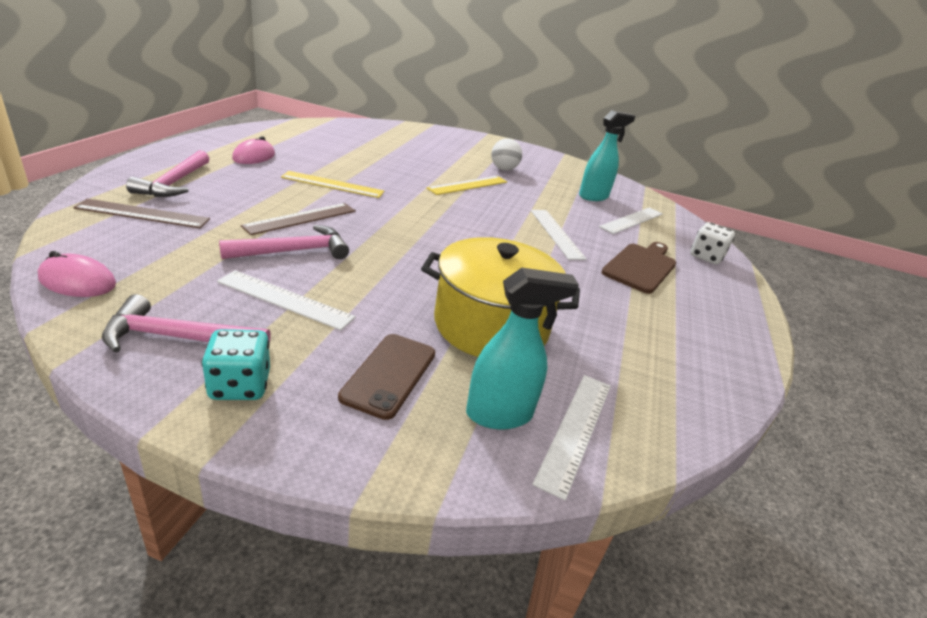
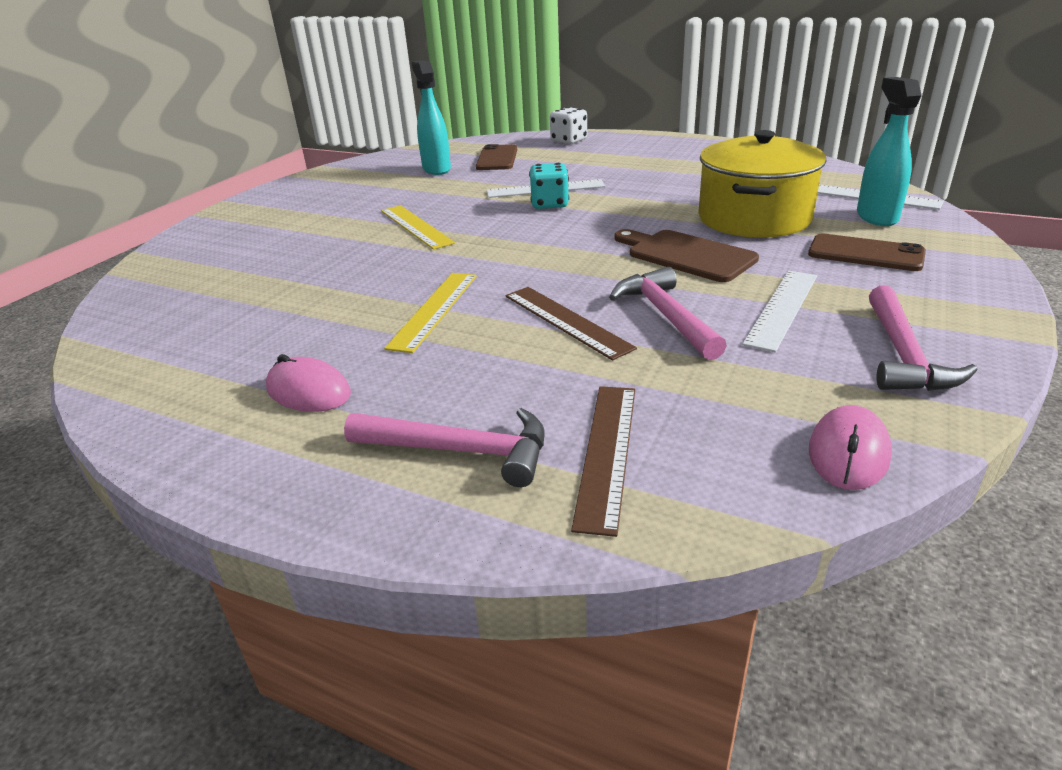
camera: 75 degrees left, 0 degrees up
(240, 385) = (943, 312): turquoise dice -> turquoise dice (549, 204)
(503, 169) = (352, 207): white ball -> none
(632, 220) = (497, 158): white ruler -> brown phone
(641, 267) = (603, 162): brown cutting board -> brown cutting board (686, 255)

